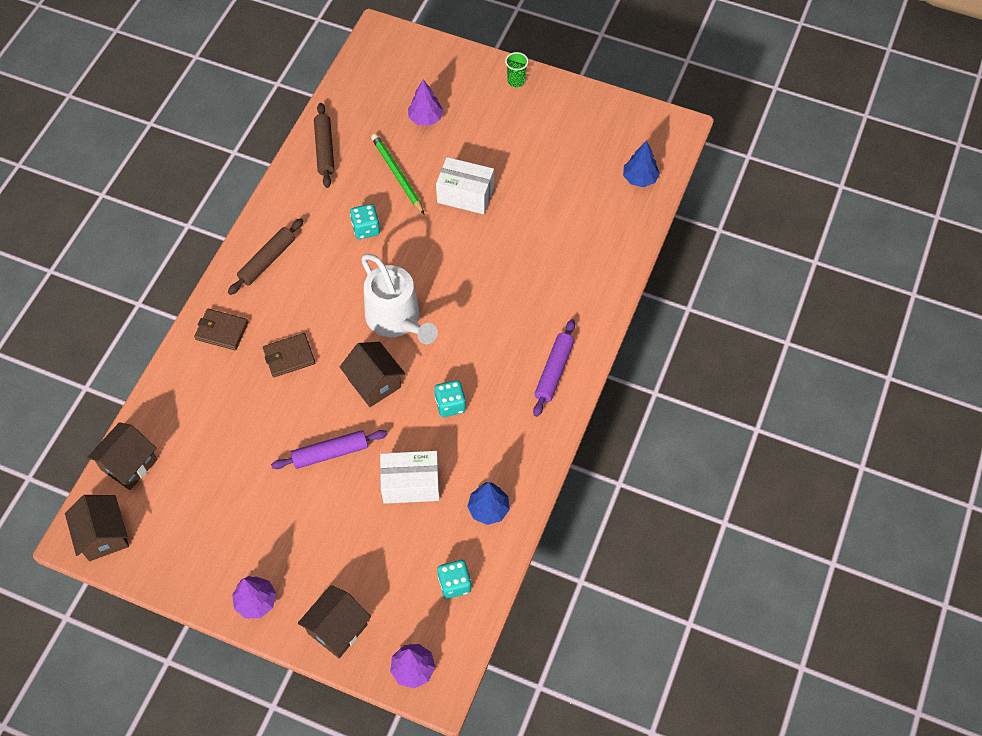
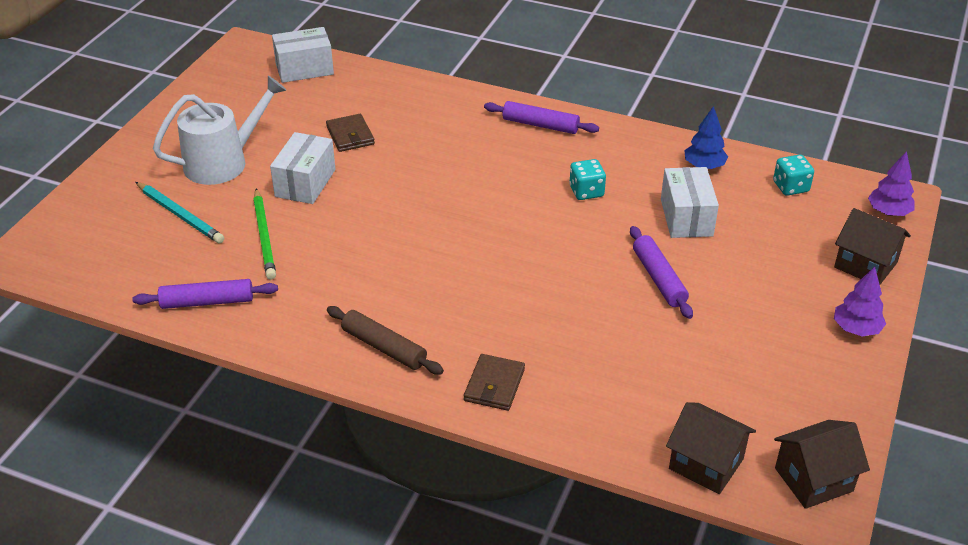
camera: 90 degrees left, 20 degrees down
(289, 357) = (531, 319): brown wallet -> brown wallet (350, 135)
(324, 149) = (207, 302): brown rolling pin -> purple rolling pin
(366, 229) = (343, 260): turquoise dice -> none
(374, 383) = (564, 247): brown house -> none
(396, 319) = (477, 232): white watering can -> white watering can (223, 162)
(397, 175) = (264, 236): green pencil -> green pencil turned 75 degrees counterclockwise
(425, 118) = (179, 215): purple tree -> turquoise pencil
(516, 81) = (143, 146): green cup -> none
(639, 178) = (304, 69): blue tree -> white box

